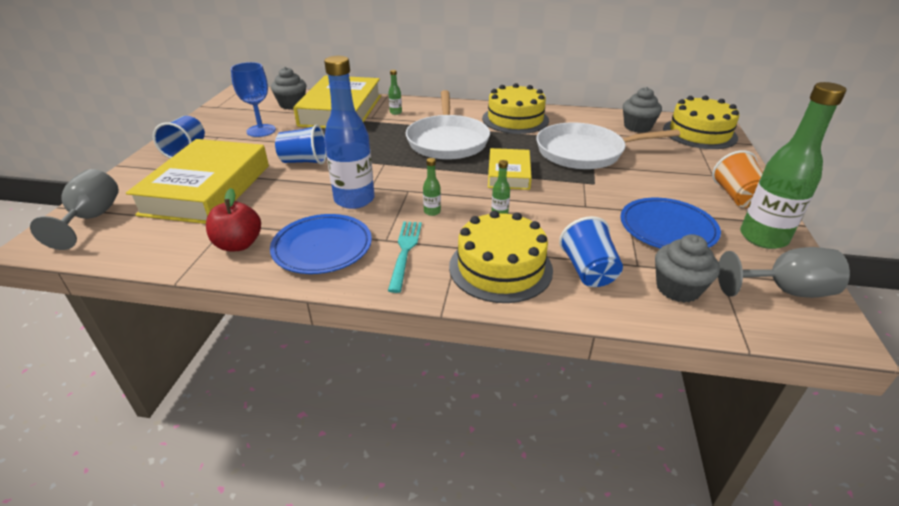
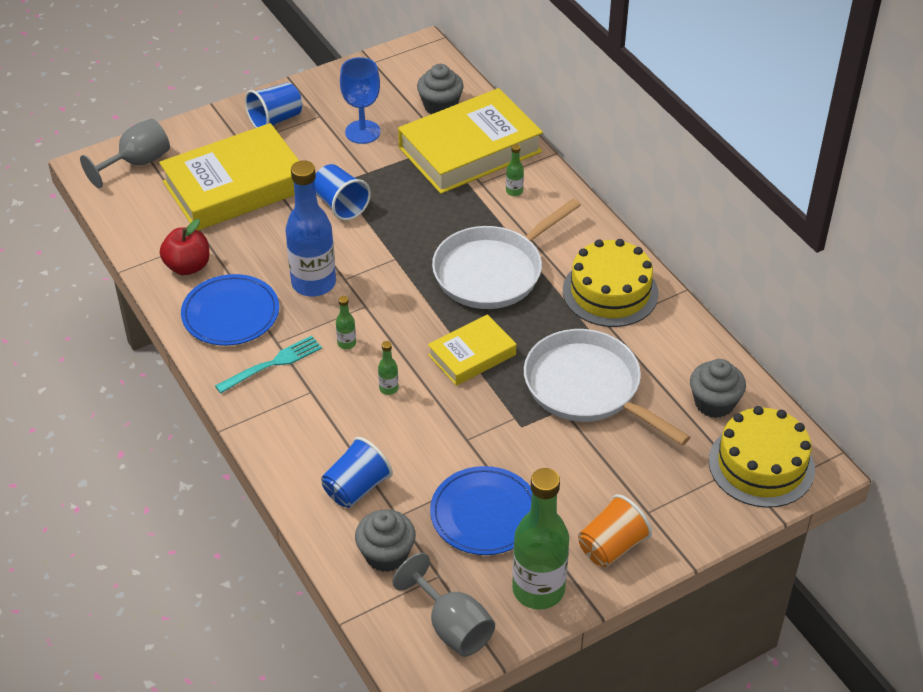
camera: 50 degrees right, 10 degrees up
(500, 268) = (307, 432): yellow cake -> none

